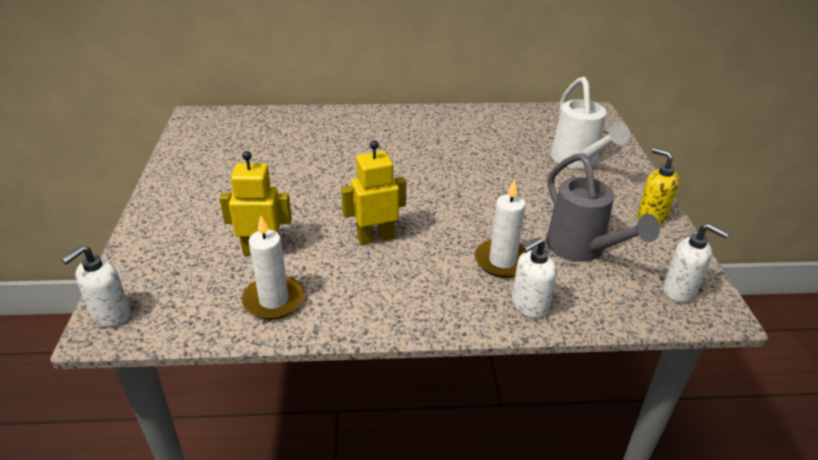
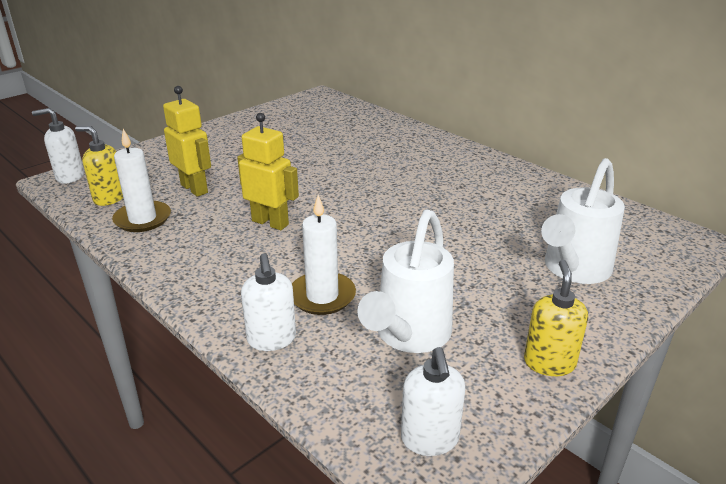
camera: 50 degrees right, 5 degrees down
(202, 305) = (109, 198): none -> yellow soap dispenser
(529, 306) = (272, 339): white soap dispenser -> white soap dispenser turned 120 degrees counterclockwise
(581, 249) = (409, 336): grey watering can -> white watering can

